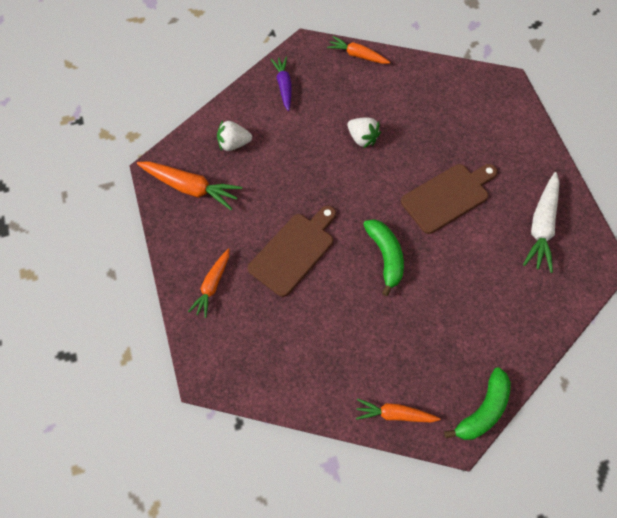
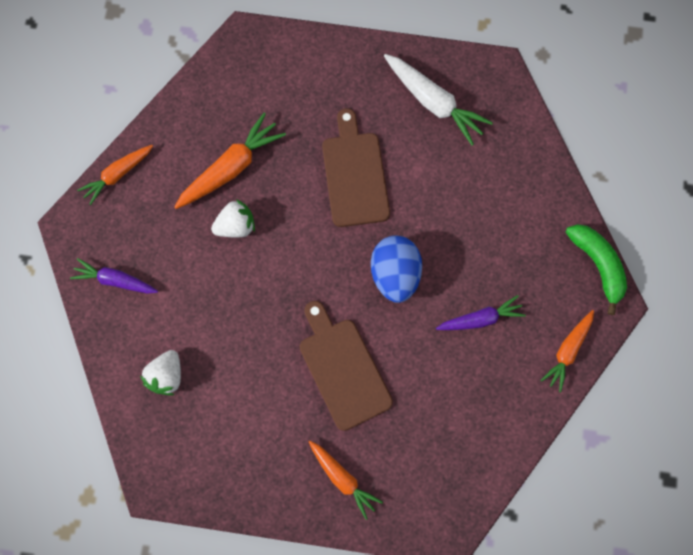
camera: 65 degrees left, 10 degrees up
(190, 188) = (202, 453): orange carrot -> orange carrot (231, 168)
(384, 334) = (480, 319): none -> purple carrot
(385, 257) = (395, 275): green banana -> blue egg

